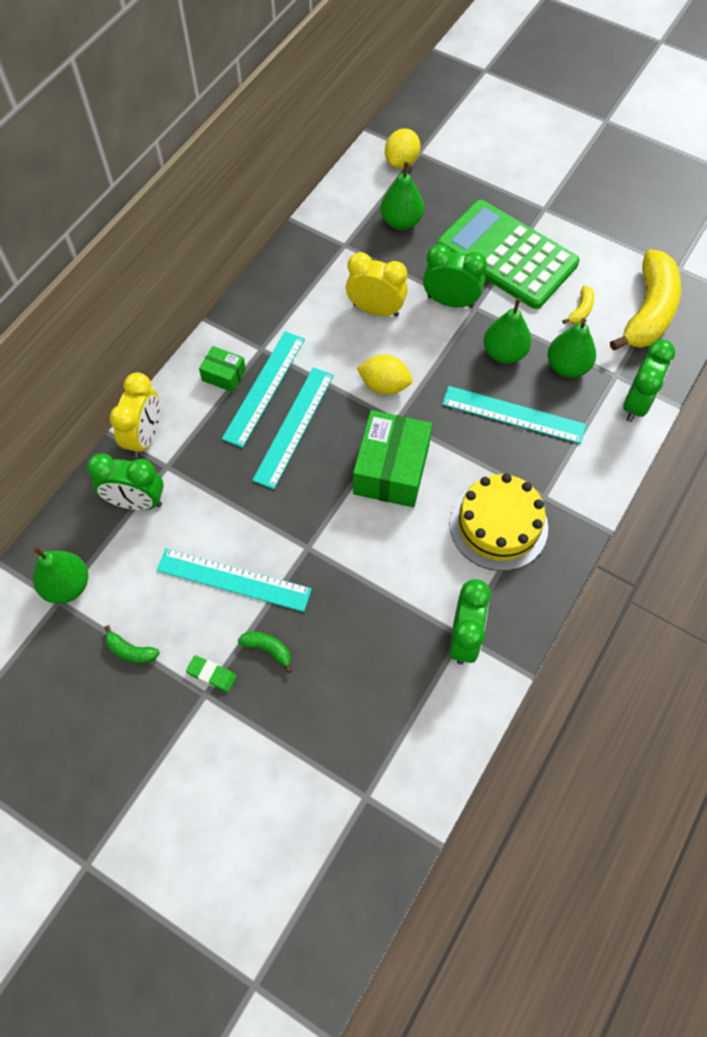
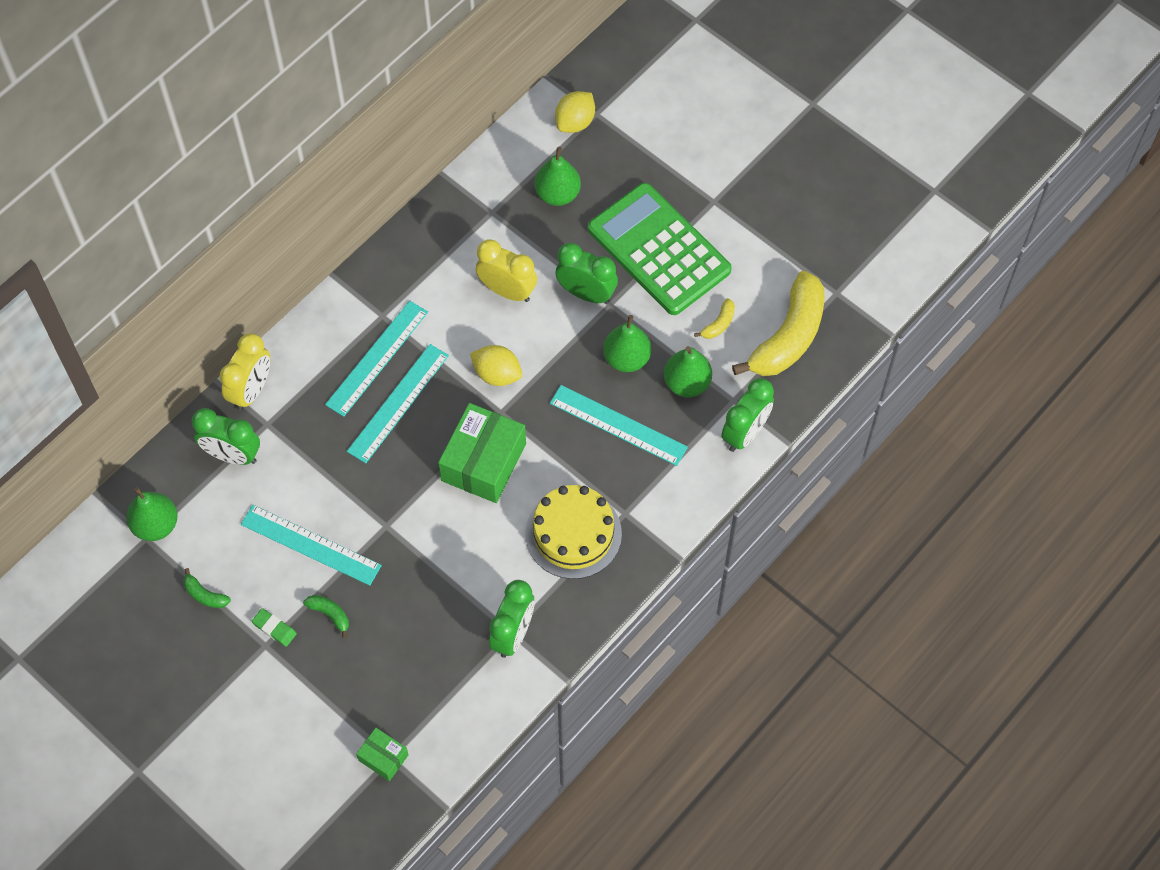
camera: 10 degrees right, 0 degrees up
(224, 375) = (339, 338): green box -> green box (383, 757)

